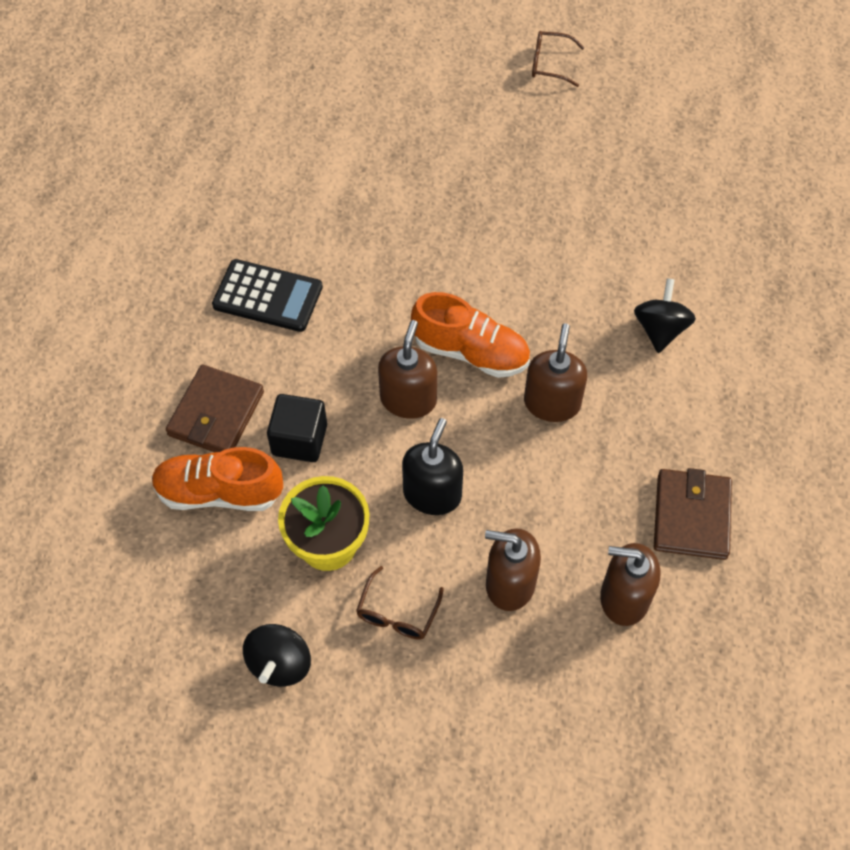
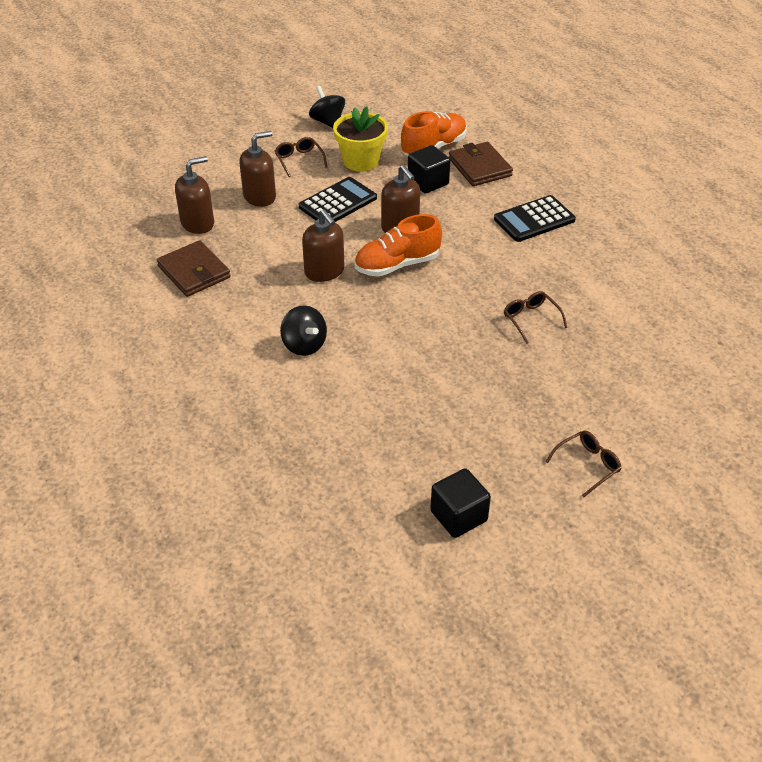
camera: 135 degrees right, 15 degrees down
(427, 198) = (530, 319): none -> brown glasses
(432, 494) = (337, 202): black soap dispenser -> black calculator
(687, 99) = (458, 516): none -> black cube

